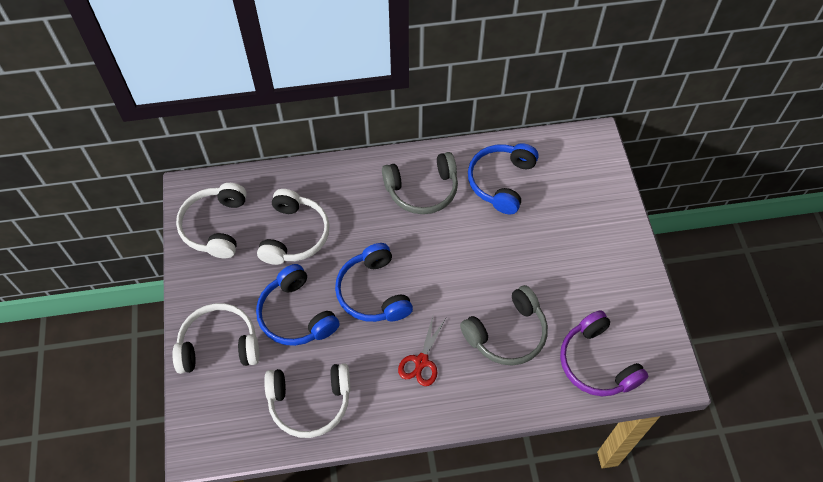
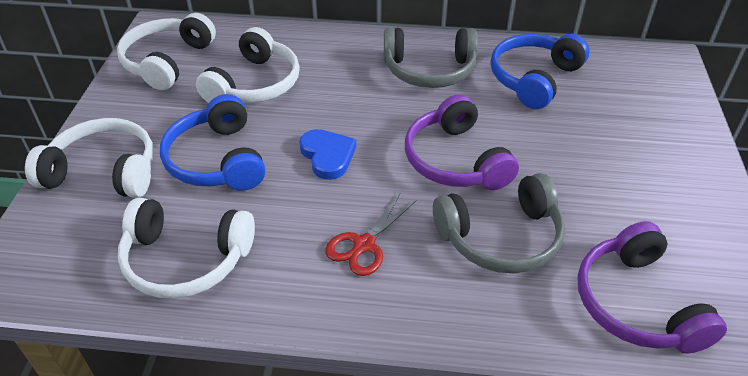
camera: 15 degrees right, 15 degrees down
(373, 292) = (328, 156): blue headphones -> blue heart
(462, 275) = (455, 160): none -> purple headphones

